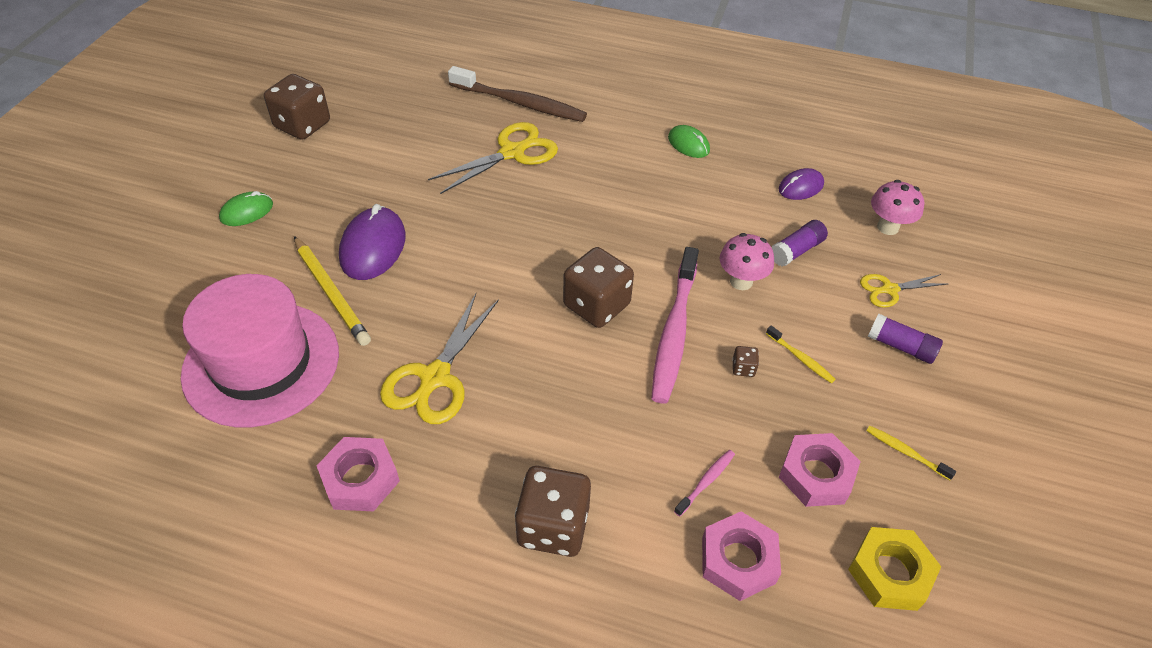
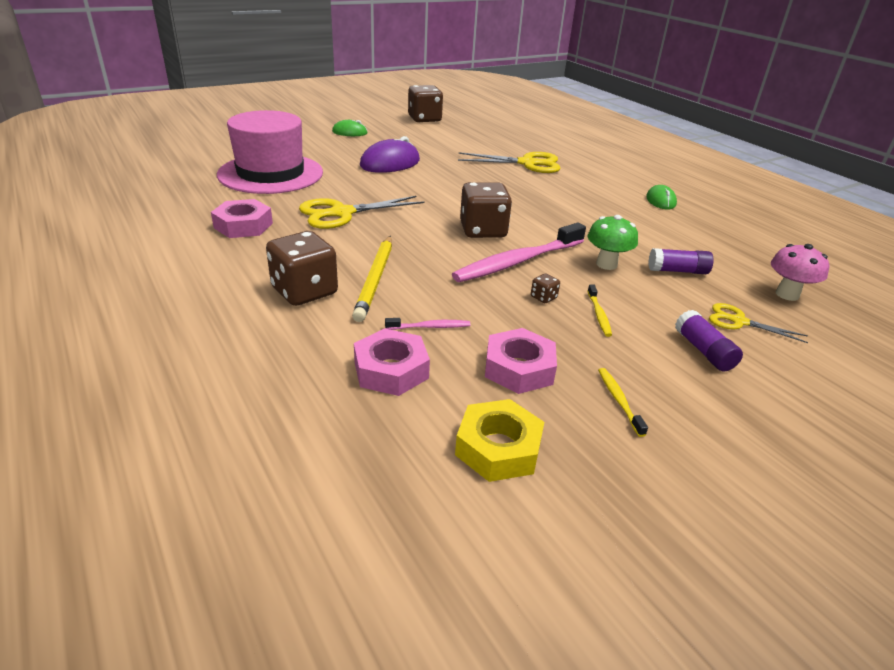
camera: 40 degrees right, 15 degrees down
(331, 293) = (342, 168): yellow pencil -> yellow pencil (375, 279)
(520, 103) = (563, 150): brown toothbrush -> none
(741, 281) = (606, 264): pink mushroom -> green mushroom
(800, 187) = (729, 248): purple mouse -> none

